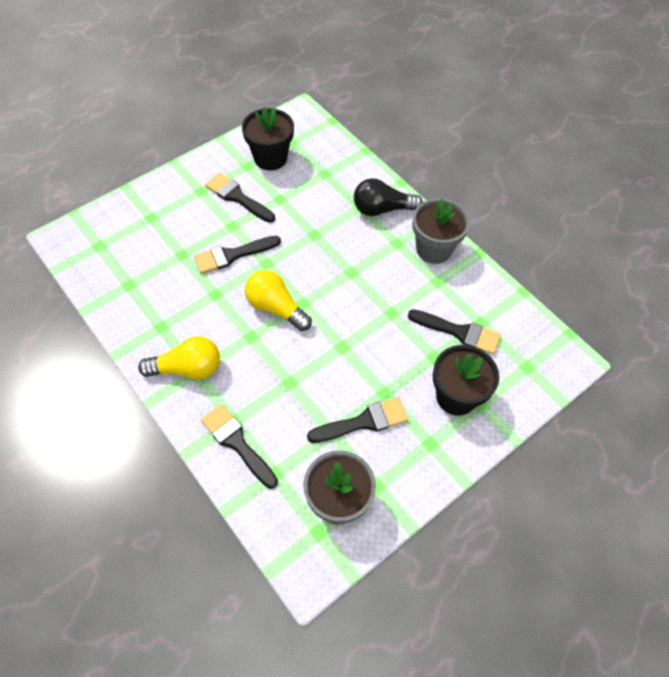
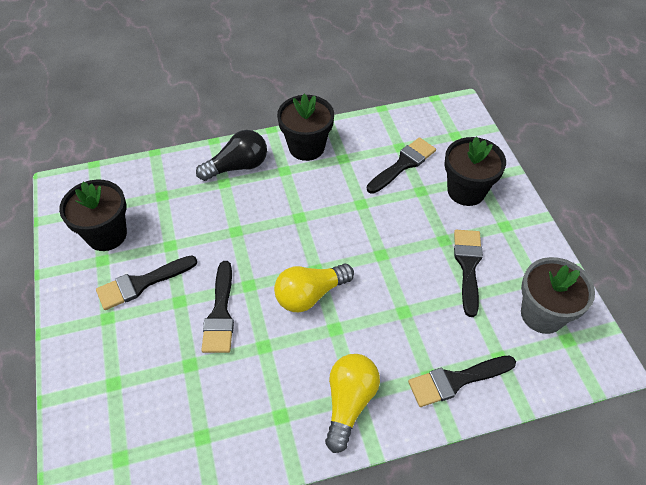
camera: 65 degrees left, 5 degrees down
(382, 209) = (237, 166): black light bulb -> black light bulb turned 135 degrees counterclockwise
(434, 249) = (306, 147): grey flower pot -> black flower pot

